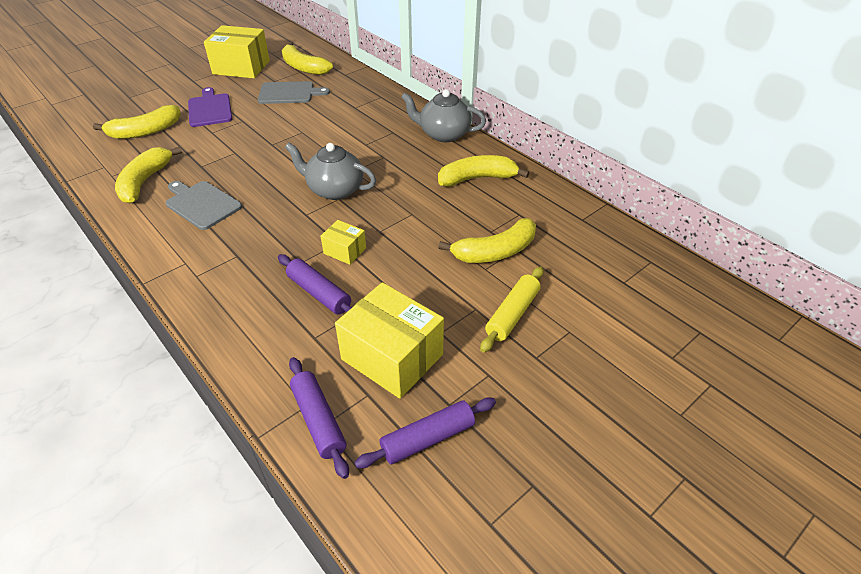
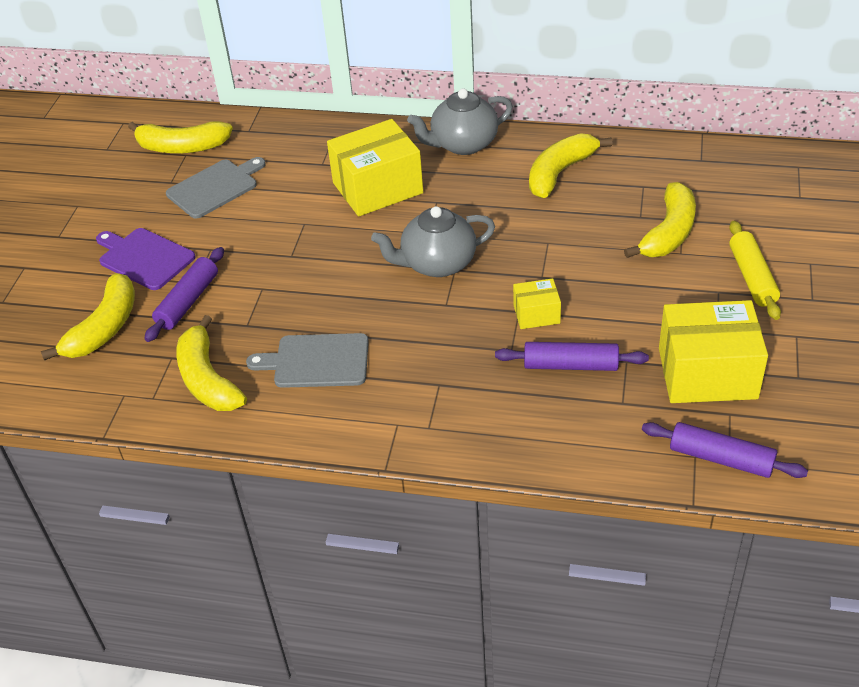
camera: 35 degrees left, 0 degrees up
(241, 67) = (97, 187): yellow box -> yellow box (377, 188)
(428, 438) = (816, 411): purple rolling pin -> purple rolling pin (188, 301)

